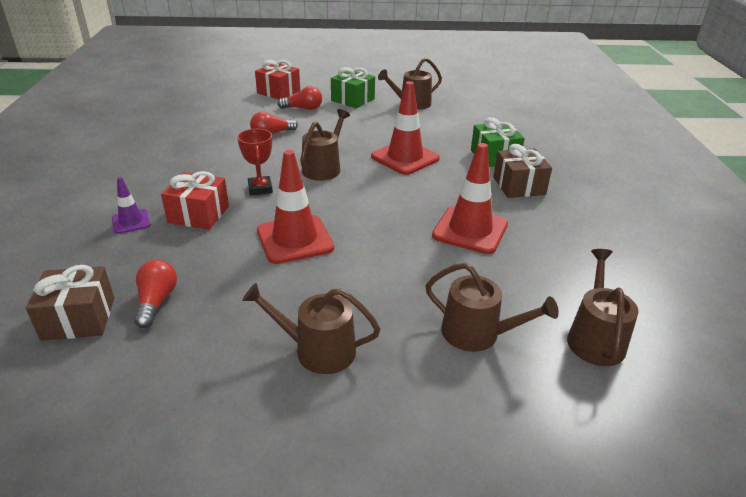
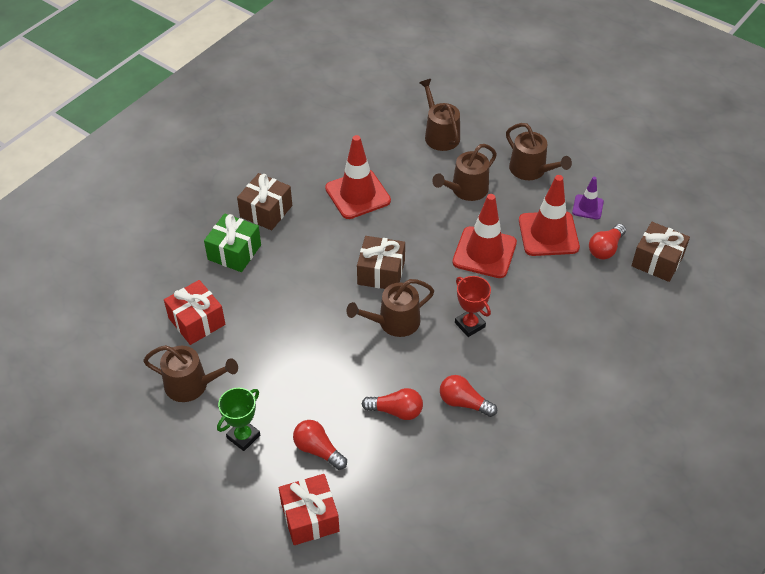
camera: 140 degrees left, 15 degrees up
(131, 222) = (596, 340): purple traffic cone -> purple traffic cone (587, 207)
(198, 214) = (539, 319): red gift -> red gift (197, 321)
(226, 152) = (464, 403): none -> red light bulb
(260, 188) = (470, 325): red trophy -> red trophy turned 60 degrees counterclockwise
(353, 100) = (243, 436): green gift -> green trophy
(371, 189) = (381, 272): none -> brown gift
(405, 158) = (310, 295): red traffic cone -> red traffic cone (548, 234)
(595, 338) = (384, 102): brown watering can -> brown watering can (466, 190)

